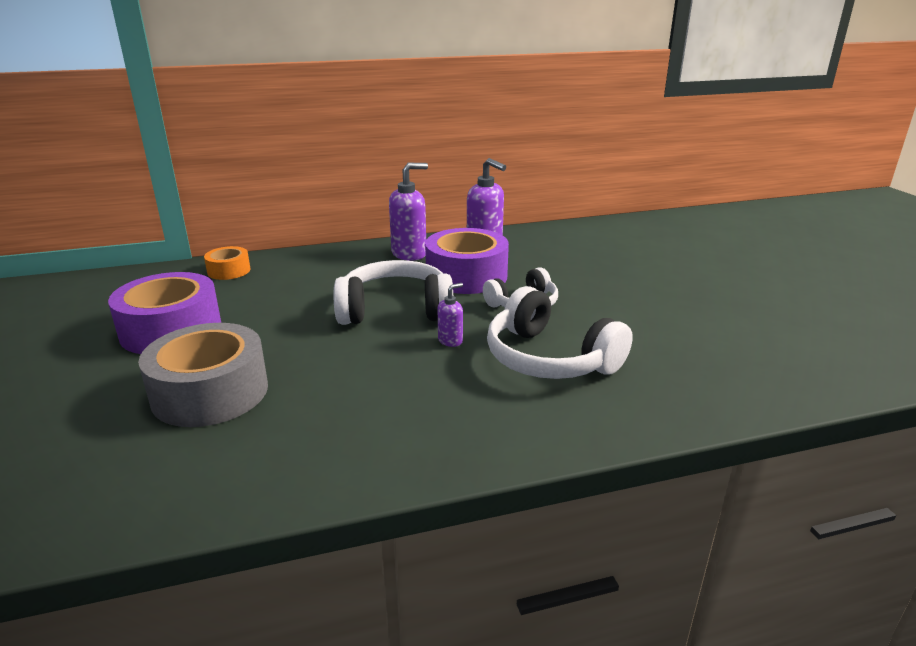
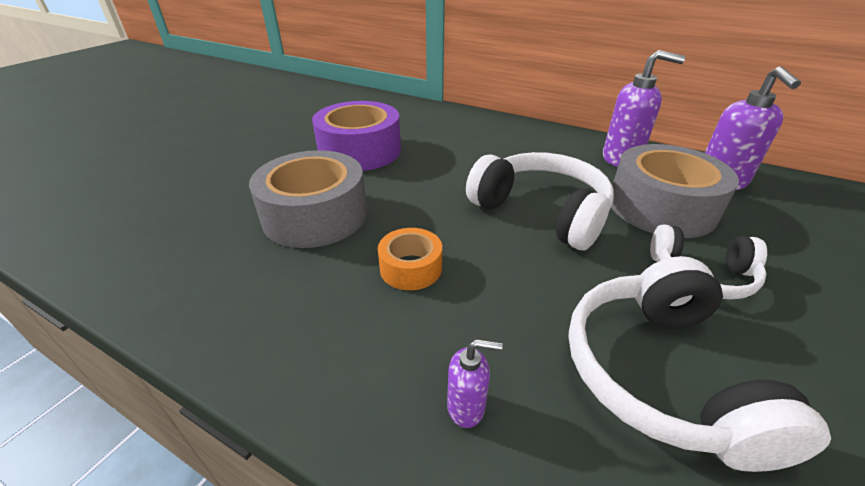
camera: 45 degrees right, 10 degrees up
(229, 271) = (452, 119): orange tape -> orange tape (411, 268)
(450, 341) = (558, 276): purple soap dispenser -> purple soap dispenser (466, 407)
(466, 276) = (661, 207): purple tape -> grey tape

